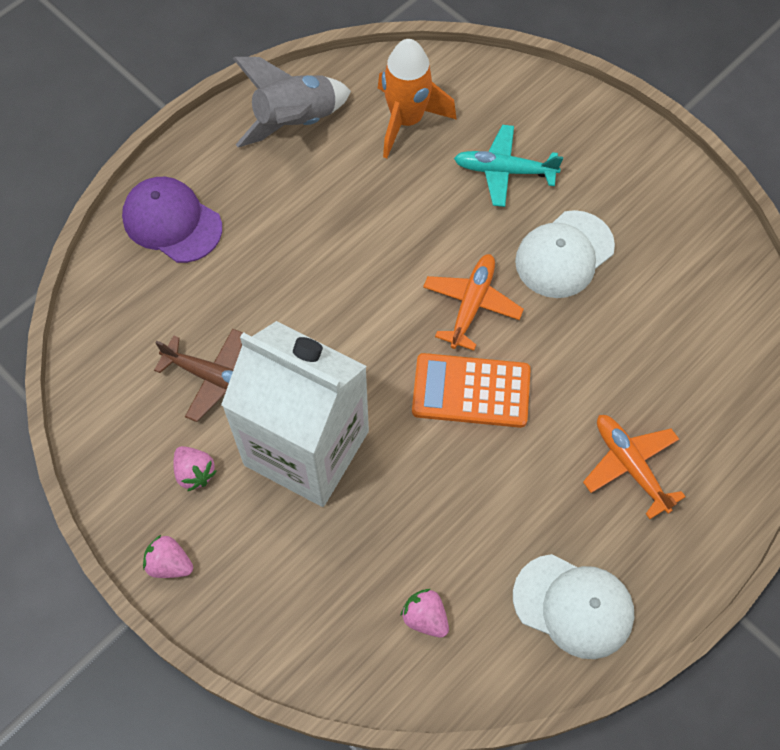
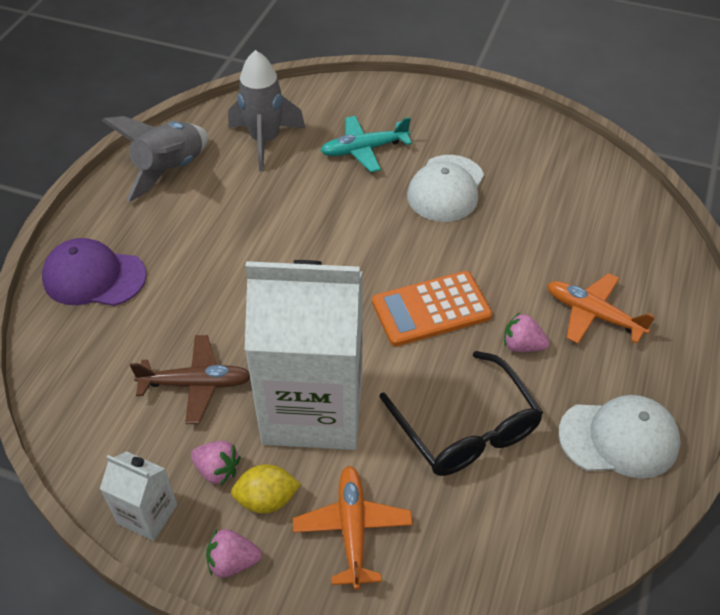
camera: 25 degrees left, 15 degrees down
(119, 487) = (147, 514): none -> white carton
(223, 520) = (267, 499): none -> yellow lemon
(407, 120) = (265, 141): orange rocket -> grey rocket
(425, 617) = (500, 503): pink strawberry -> pink strawberry (522, 345)
(434, 531) = (466, 428): none -> black glasses
(471, 305) = (393, 247): orange plane -> orange plane (352, 529)

